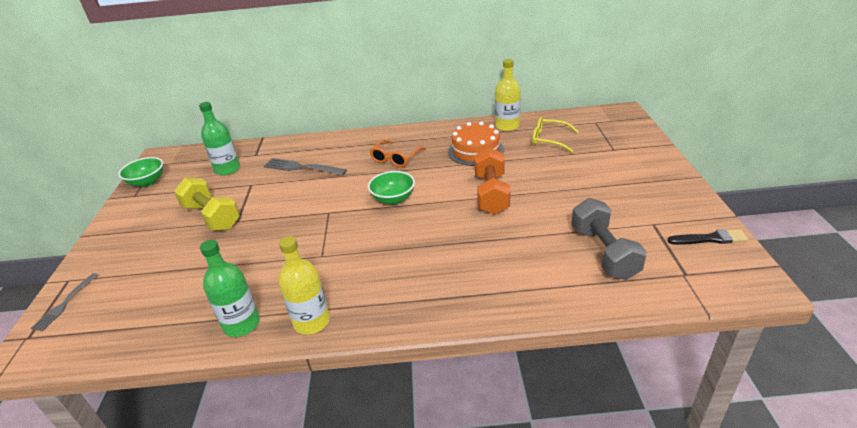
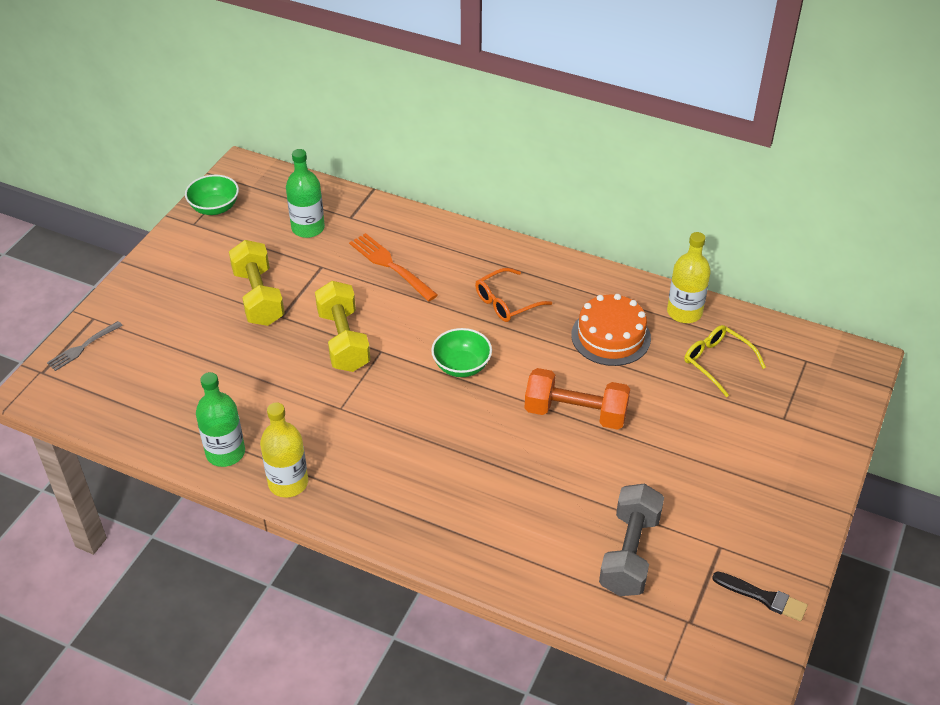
camera: 25 degrees right, 10 degrees up
(295, 217) = (343, 340): none -> yellow dumbbell
(302, 168) = (391, 266): grey fork -> orange fork
(491, 194) = (575, 413): orange dumbbell -> orange dumbbell turned 75 degrees clockwise

